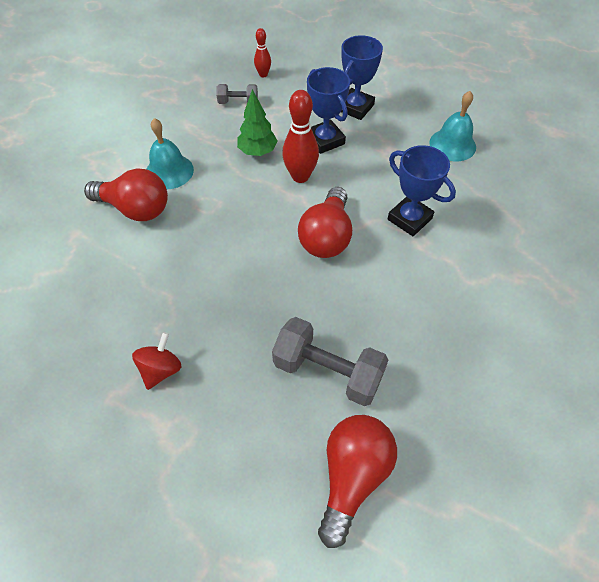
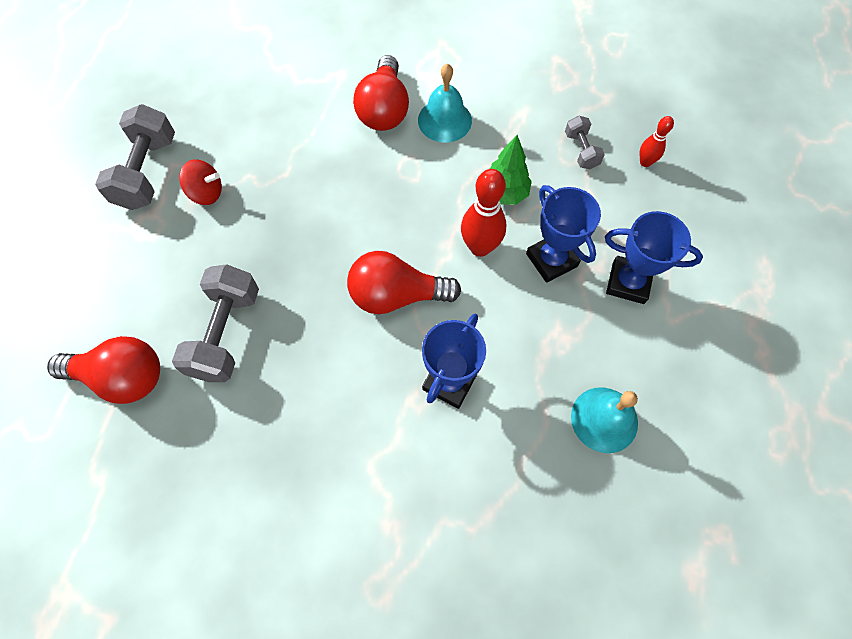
camera: 75 degrees right, 10 degrees up
(105, 427) = (147, 172): none -> grey dumbbell
(325, 140) = (551, 260): blue trophy -> blue trophy turned 75 degrees counterclockwise

